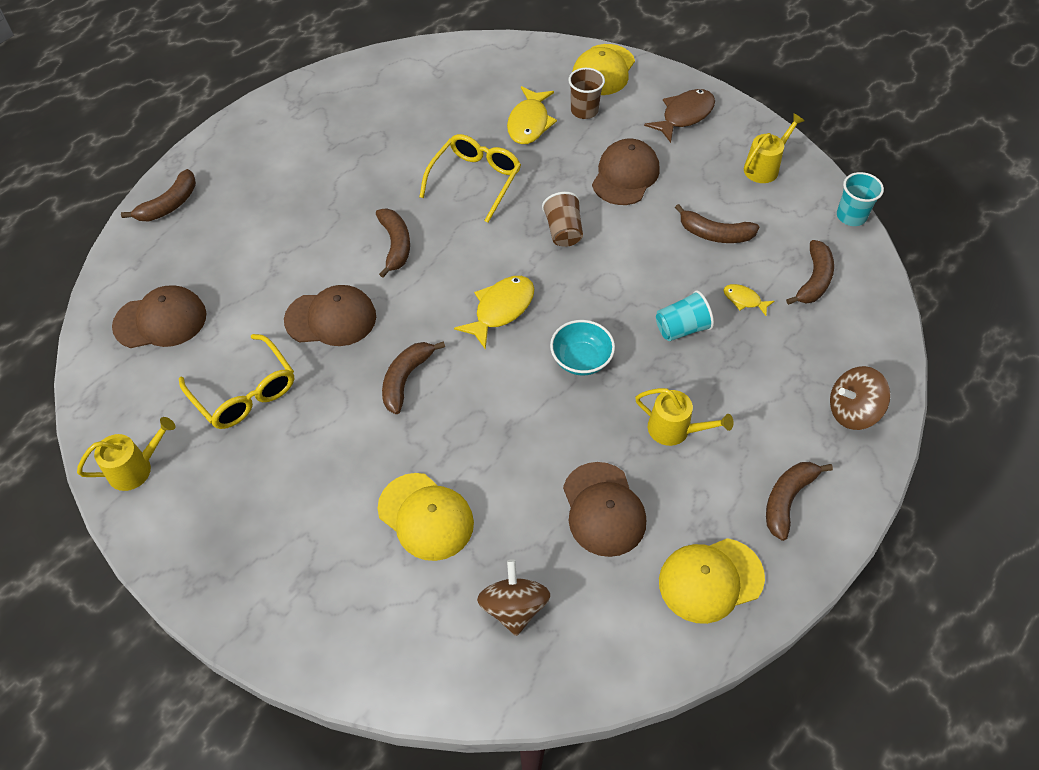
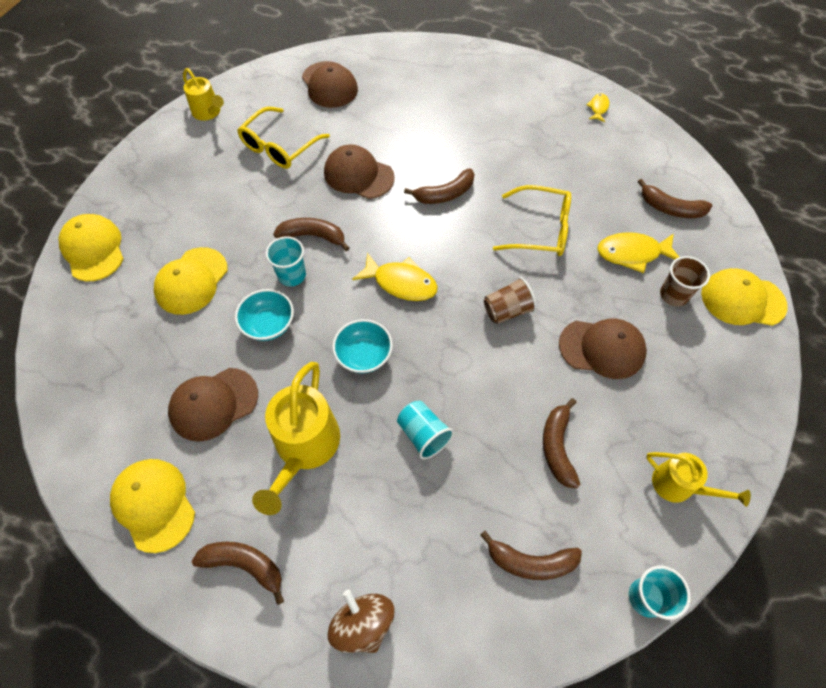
camera: 75 degrees right, 5 degrees up
(169, 204) = (434, 55): brown banana -> brown banana (670, 208)
(329, 635) = (93, 249): none -> yellow cap
(331, 318) = (358, 175): brown cap -> brown cap turned 135 degrees clockwise
(455, 409) = (292, 275): none -> turquoise cup
(514, 607) = (119, 357): brown spinning top -> none
(515, 442) = (268, 324): none -> turquoise bowl
(675, 430) = (304, 448): yellow watering can -> yellow watering can, size x1.67
(684, 115) = (717, 389): brown fish -> none
(744, 300) = (478, 489): yellow fish -> yellow fish (598, 108)

